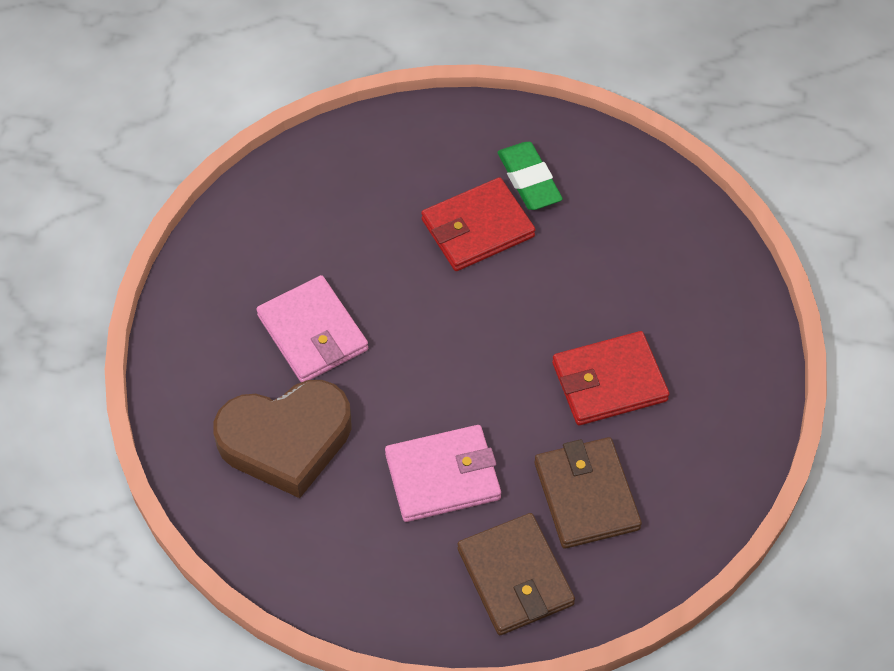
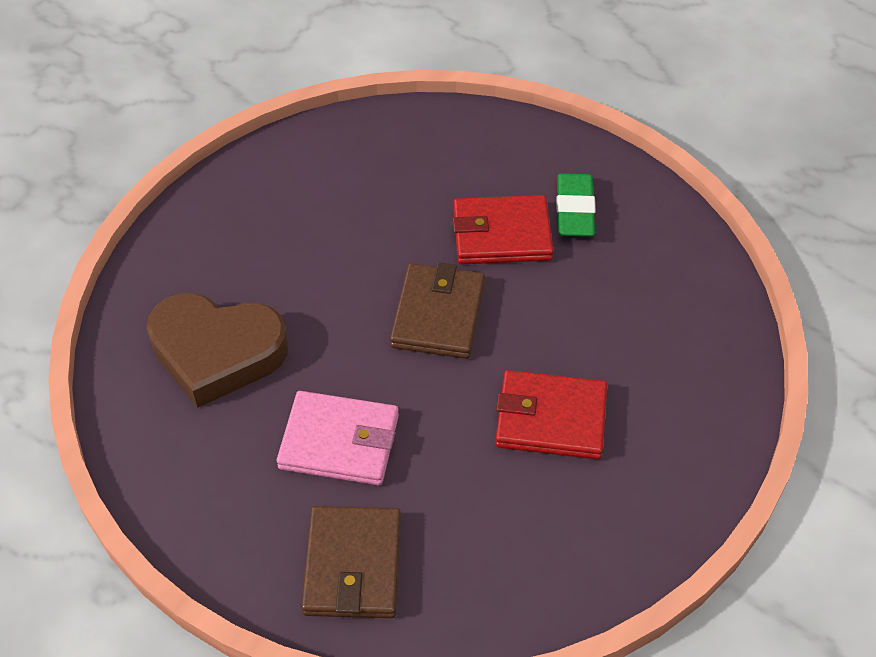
camera: 25 degrees right, 5 degrees down
(313, 332) = (298, 269): pink wallet -> none
(586, 495) = (467, 517): brown wallet -> brown wallet (438, 315)

